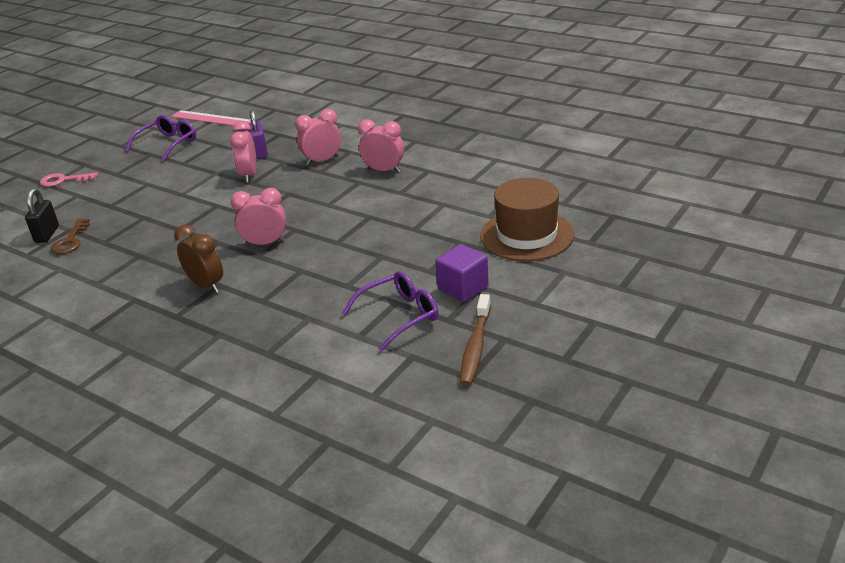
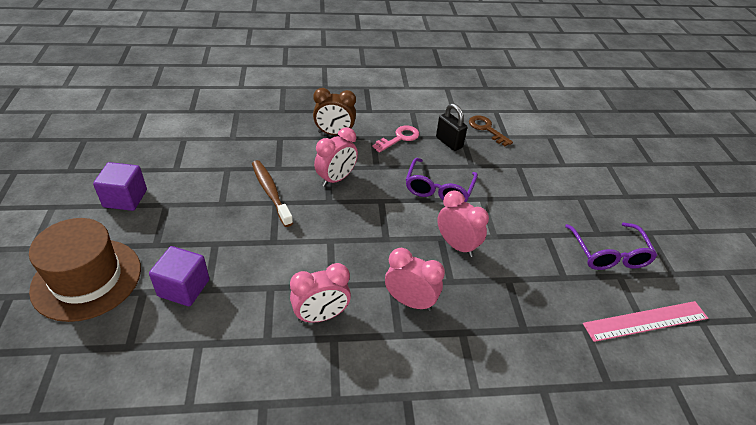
camera: 135 degrees right, 10 degrees up
(47, 234) = (513, 127): black padlock -> black padlock (449, 142)
(64, 180) = (604, 172): pink key -> pink key (399, 138)
(260, 152) = (496, 284): purple padlock -> none
(322, 161) = (410, 301): pink clock -> pink clock turned 90 degrees counterclockwise
(399, 316) = (164, 160): purple glasses -> purple glasses (439, 189)
(459, 209) = (184, 288): none -> purple cube
(475, 347) = (89, 158): brown toothbrush -> brown toothbrush (270, 192)

